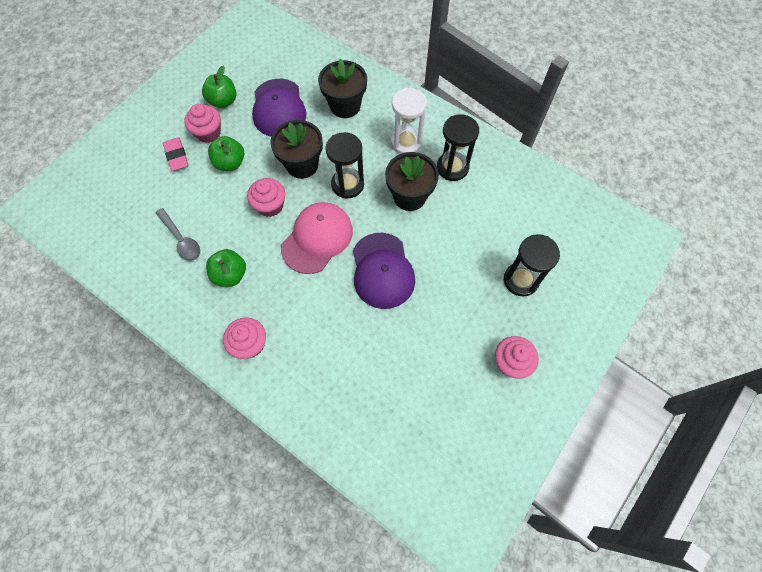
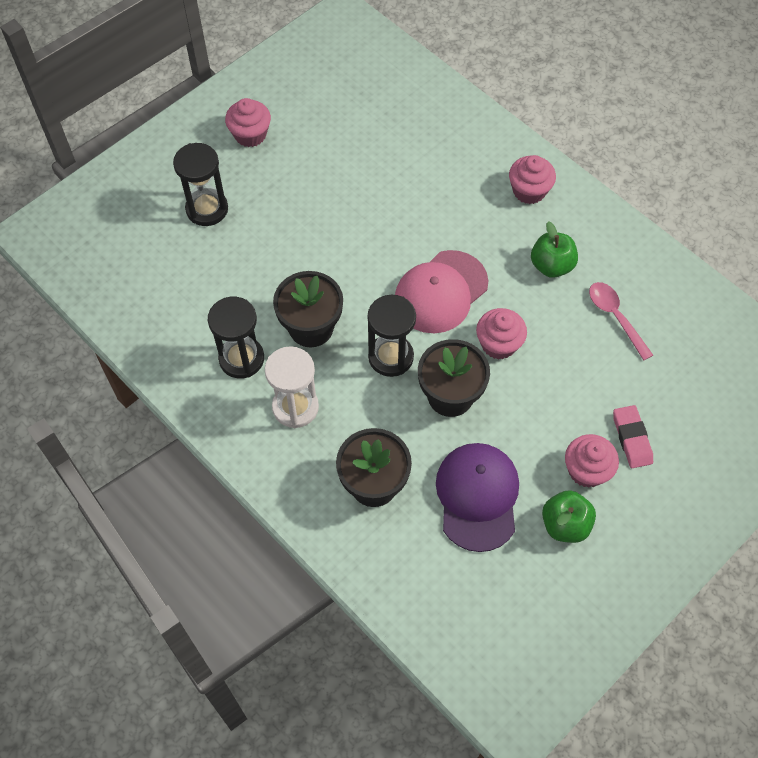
camera: 170 degrees left, 5 degrees down
(181, 239) = (615, 317): grey spoon -> pink spoon
(230, 163) = (553, 415): green apple -> none
(382, 270) = (367, 243): purple cap -> none

